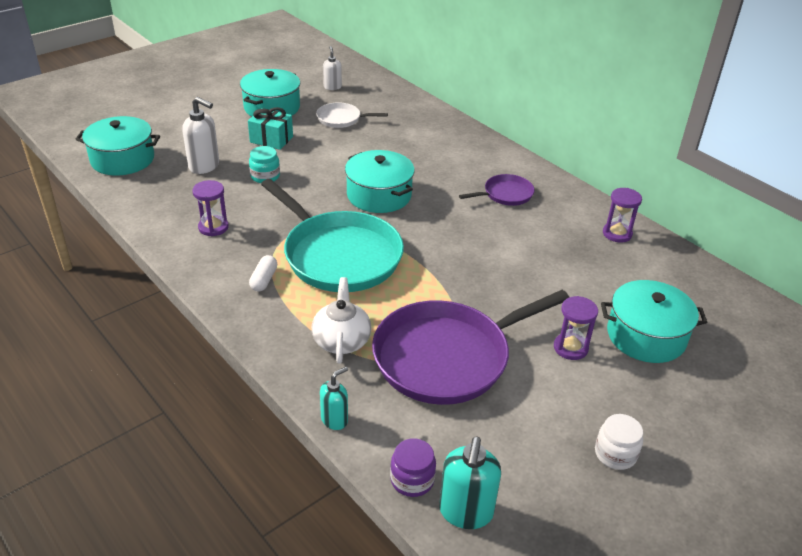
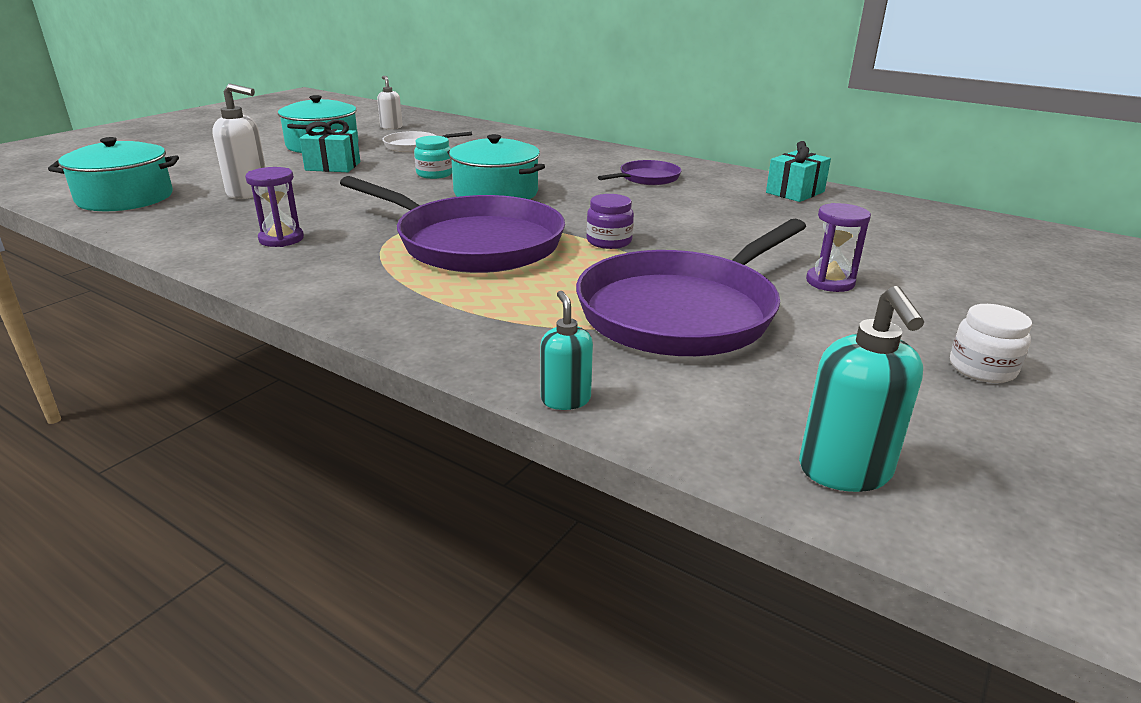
camera: 15 degrees left, 10 degrees down
(264, 280) = (378, 276): white capsule -> none
(265, 176) = (337, 193): turquoise jar -> turquoise jar (434, 174)
(334, 420) = (565, 399): turquoise soap dispenser -> turquoise soap dispenser turned 45 degrees counterclockwise
(339, 255) = (474, 243): turquoise pan -> purple pan
(341, 340) = (524, 316): white teapot -> none
(412, 480) = (733, 448): purple jar -> purple jar (609, 241)
(617, 234) = (795, 192): purple hourglass -> turquoise gift
(646, 336) = (905, 261): turquoise pot -> none

